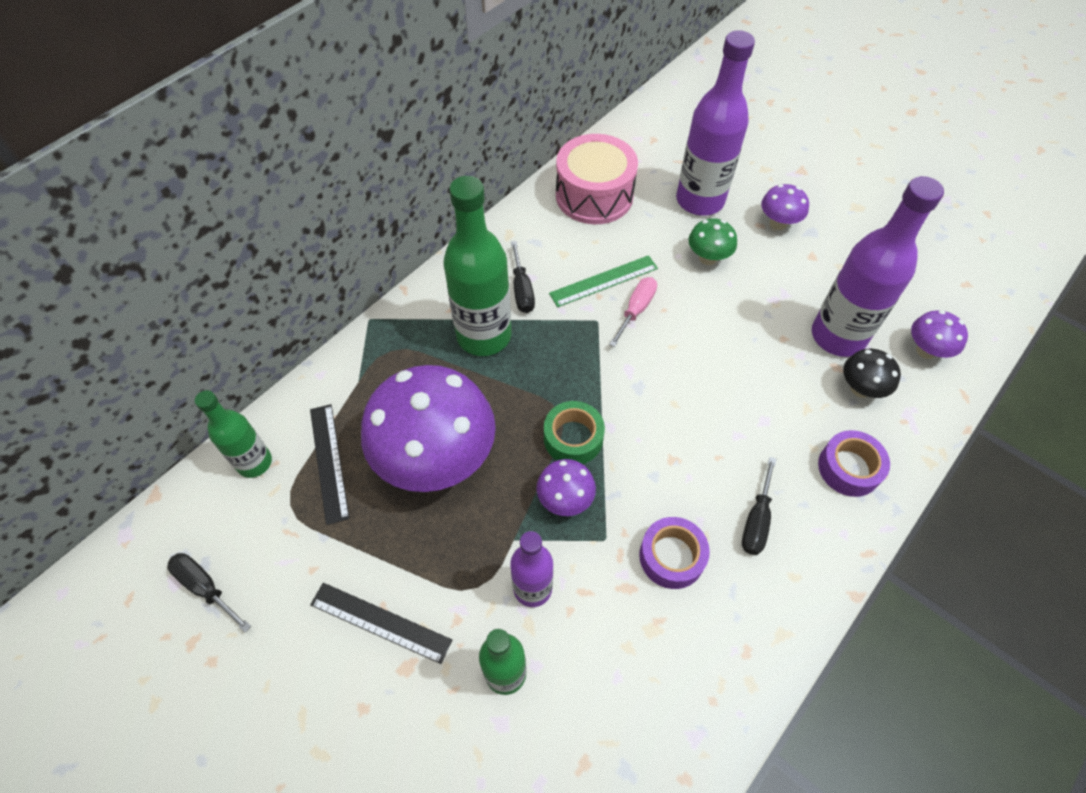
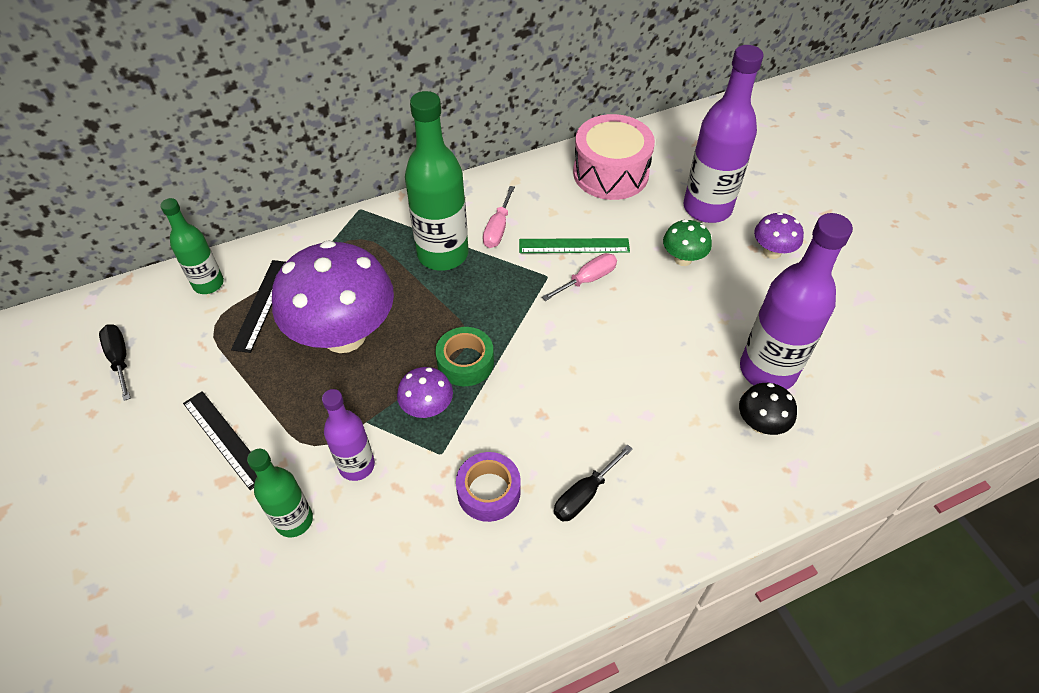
camera: 25 degrees right, 5 degrees down
(522, 290) = (498, 229): black screwdriver -> pink screwdriver
(849, 468) = (702, 488): purple tape -> none
(926, 350) = (852, 416): purple mushroom -> none

